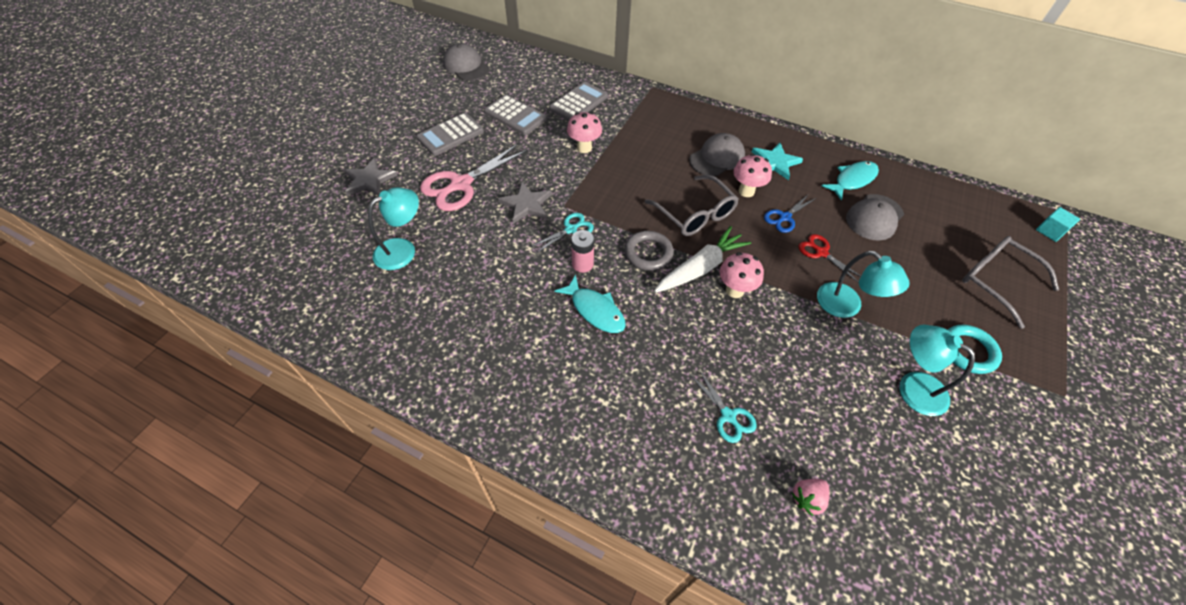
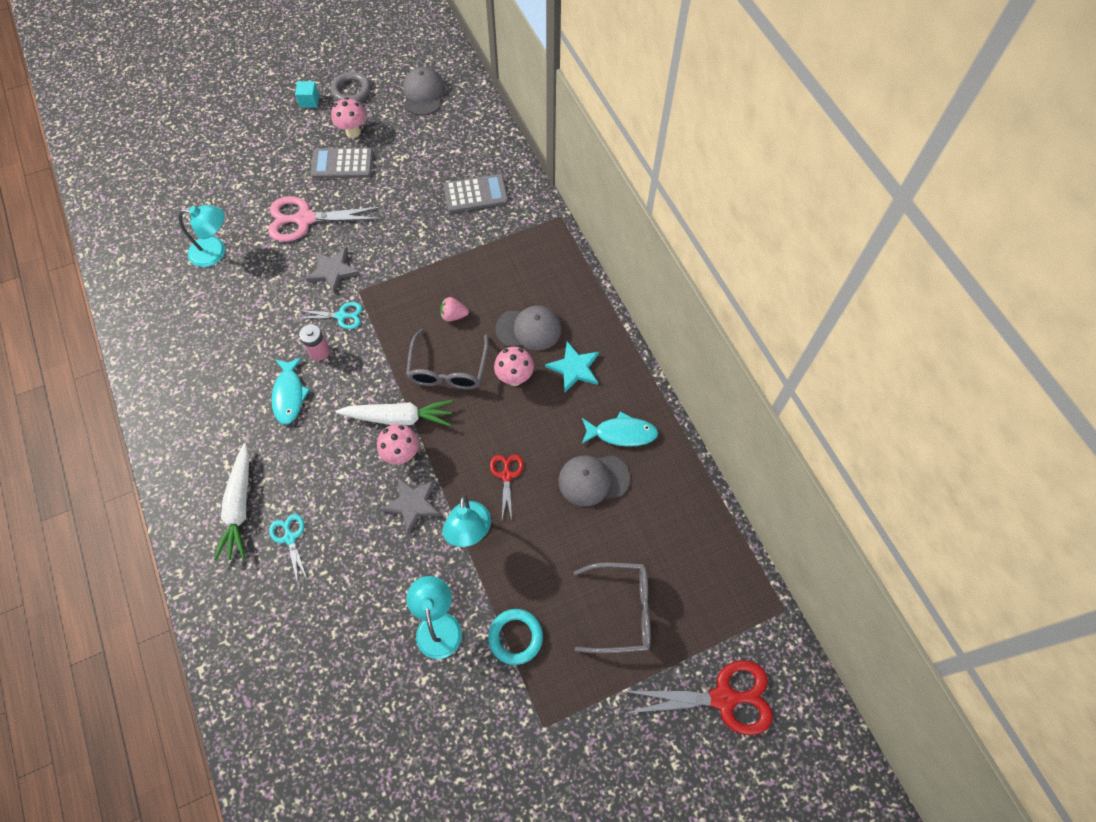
camera: 40 degrees right, 10 degrees up
(369, 180) = (247, 172): grey star -> grey star (412, 504)
(515, 116) = (410, 175): grey calculator -> none
(584, 148) = (431, 245): pink mushroom -> pink mushroom (353, 132)
(648, 253) = (375, 377): grey ring -> grey ring (351, 90)
(656, 426) = (239, 507): none -> white carrot
(728, 416) = (290, 538): turquoise scissors -> turquoise scissors turned 150 degrees clockwise
(784, 217) = (516, 424): blue scissors -> none
(807, 499) = (275, 628): pink strawberry -> pink strawberry (453, 315)
(997, 282) = (620, 610): grey glasses -> grey glasses turned 90 degrees clockwise
(1050, 231) = (739, 611): turquoise cube -> turquoise cube (309, 101)
(1116, 286) = (724, 698): none -> red scissors

